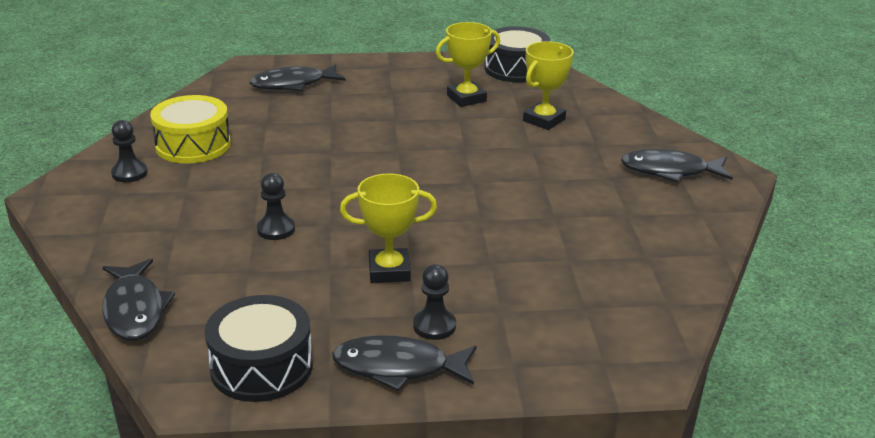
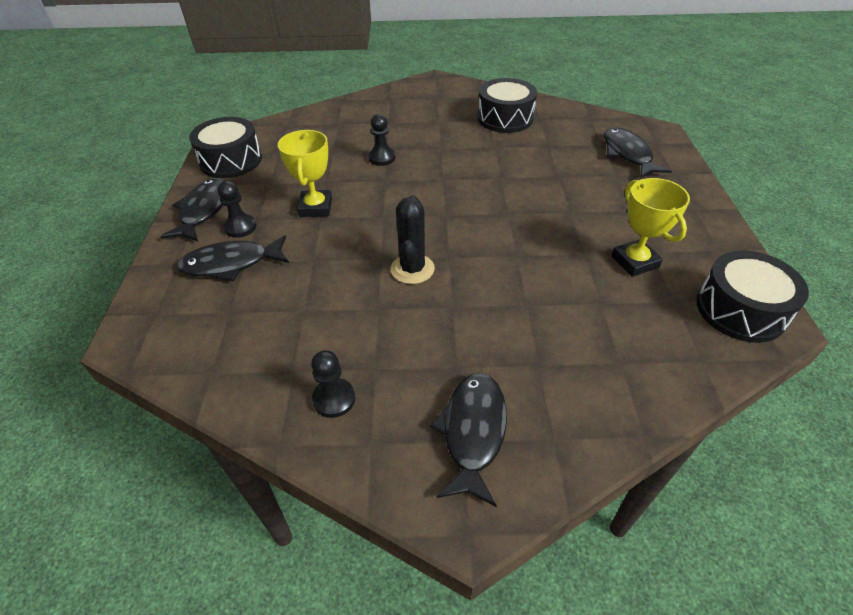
camera: 95 degrees right, 15 degrees up
(129, 173) = (462, 100): black pawn -> black pawn (334, 399)
(135, 310) = (304, 118): black fish -> black fish (231, 264)
(193, 145) = (505, 118): yellow drum -> black drum
(495, 200) = (412, 269): none -> black cactus
(544, 120) = (594, 322): yellow trophy -> none

